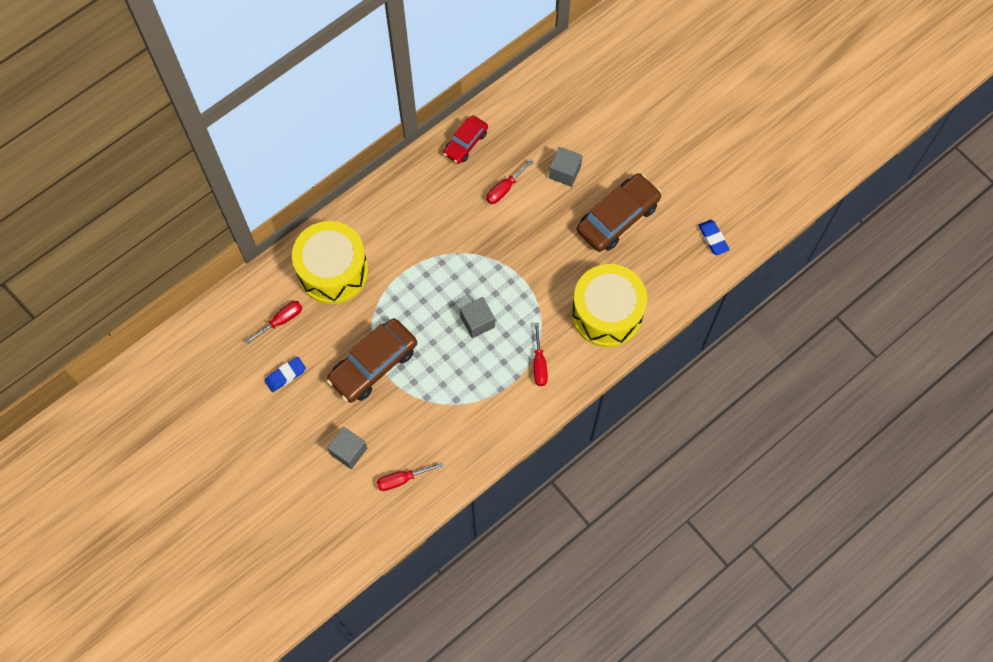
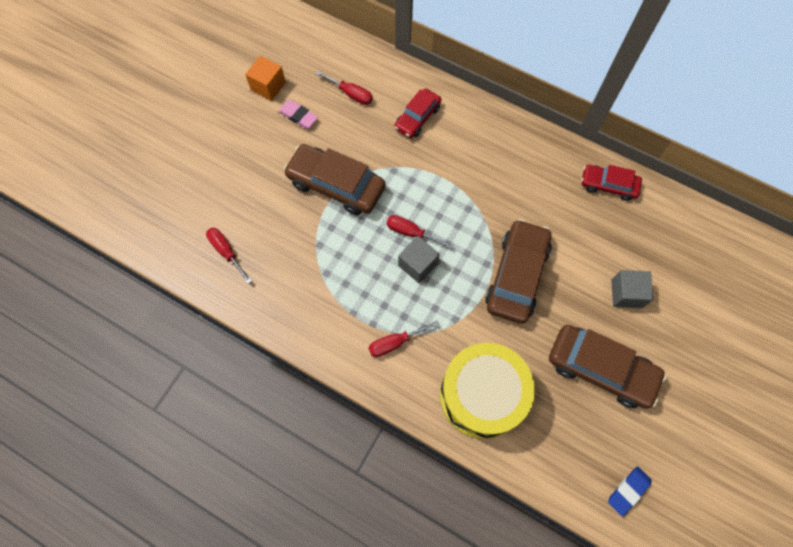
camera: 70 degrees right, 0 degrees up
(239, 393) = (268, 86): none -> orange cube
(285, 375) = (298, 116): blue eraser -> pink eraser
(333, 271) = (417, 118): yellow drum -> red car
(348, 451) = (241, 195): grey cube -> none
(504, 189) = (576, 240): red screwdriver -> red screwdriver (411, 233)
(518, 248) = (517, 276): none -> brown car

